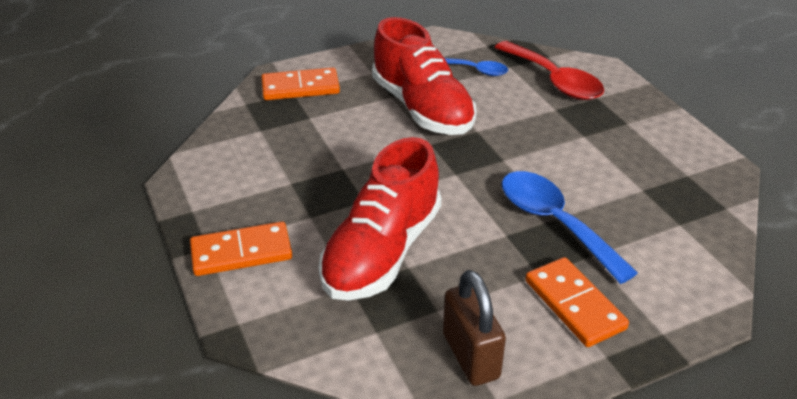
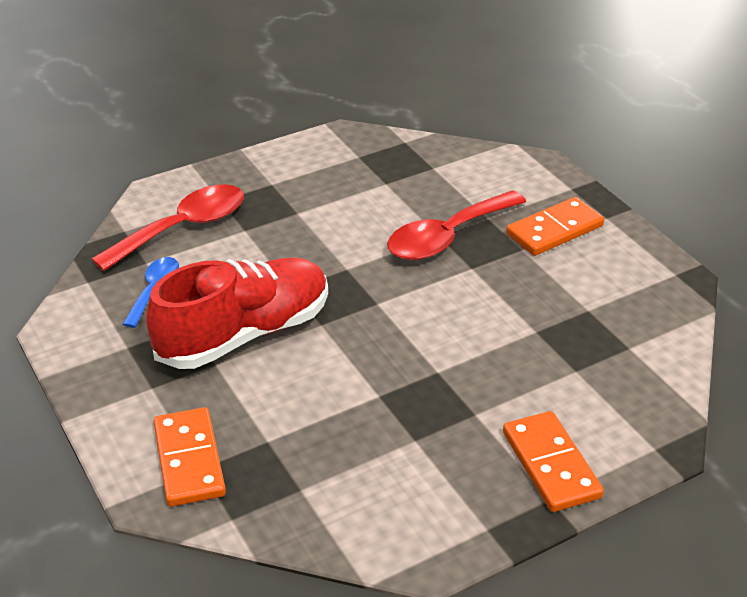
camera: 95 degrees left, 0 degrees up
(382, 251) = (519, 351): red shoe -> none
(470, 356) = (636, 288): brown padlock -> none
(554, 223) = (447, 237): blue spoon -> red spoon

